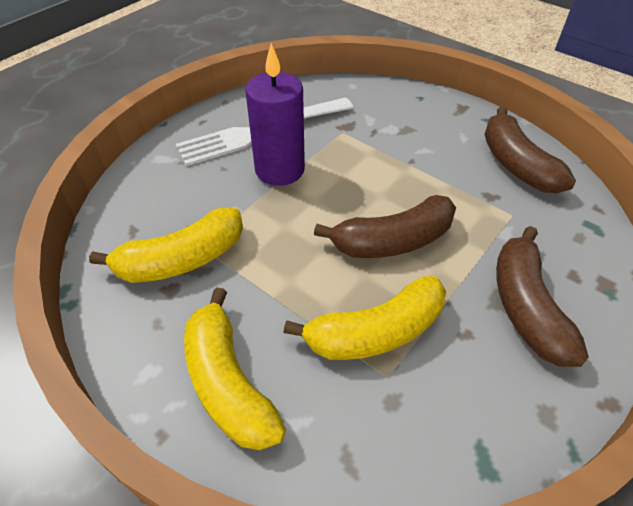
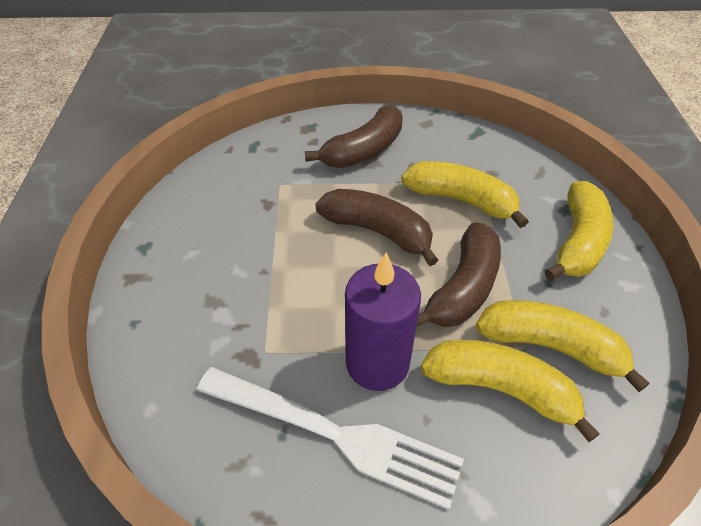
camera: 130 degrees left, 0 degrees up
(194, 210) = (500, 389): none -> yellow banana
(516, 164) = (208, 204): brown banana -> brown banana (463, 288)

